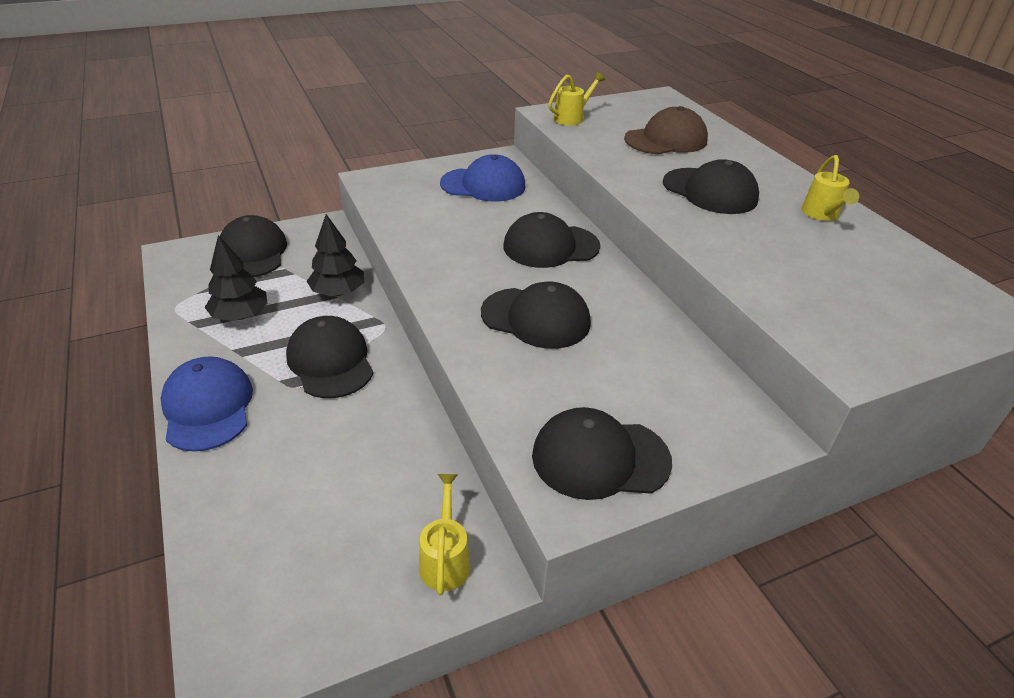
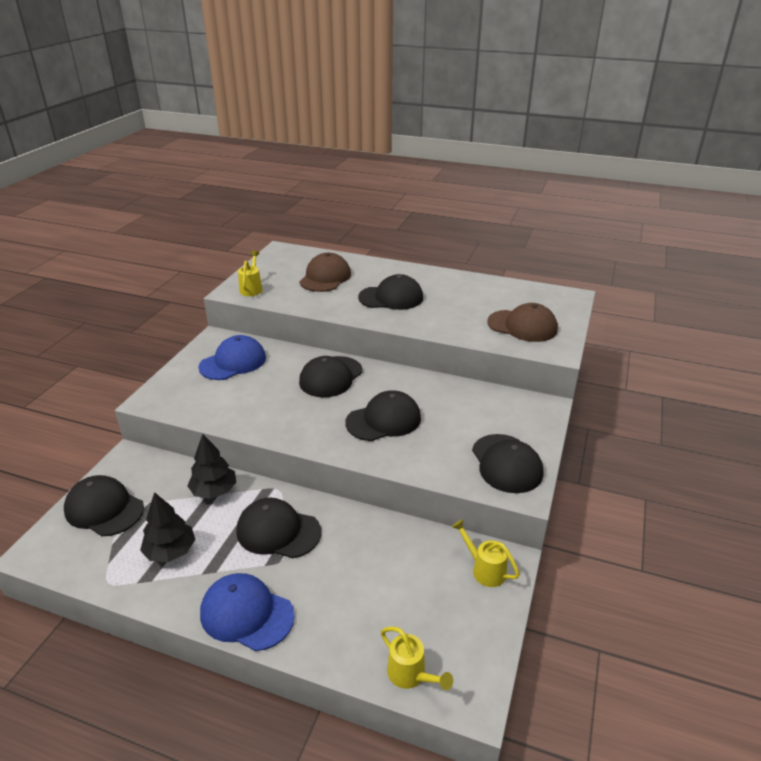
camera: 45 degrees left, 5 degrees down
(600, 458) = (506, 463): black cap -> black cap turned 60 degrees counterclockwise
(822, 214) = (453, 284): yellow watering can -> yellow watering can (410, 675)
(845, 307) = (522, 326): none -> brown cap

